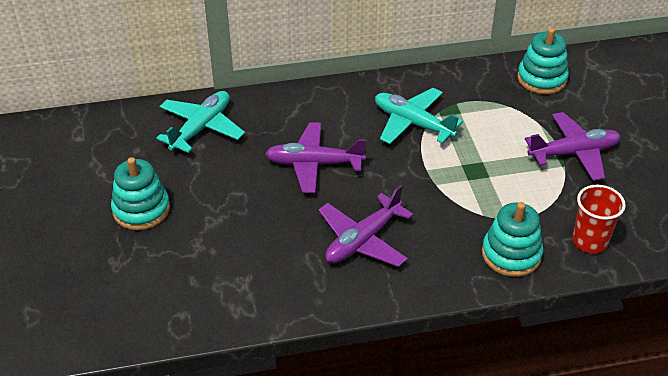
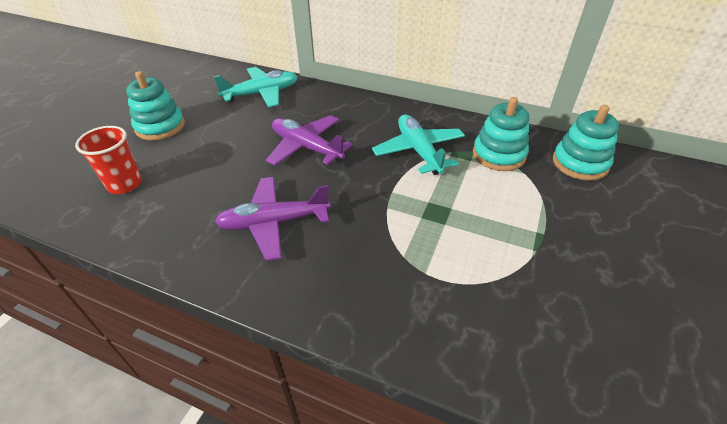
camera: 35 degrees right, 0 degrees up
(511, 254) = (393, 311): turquoise stacking toy -> turquoise stacking toy (498, 155)
(573, 153) = (558, 243): purple plane -> none
(589, 241) = (496, 347): red cup -> red cup (125, 184)

